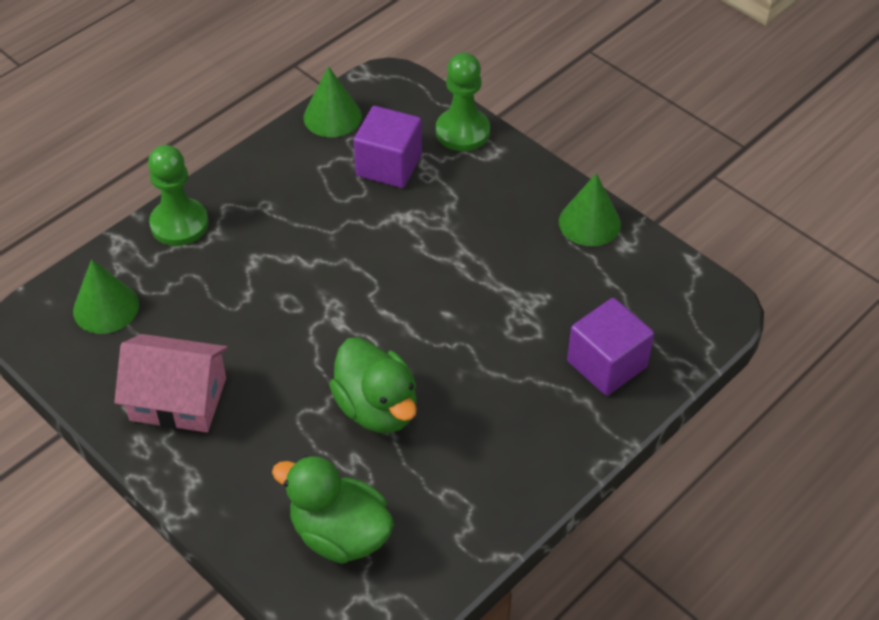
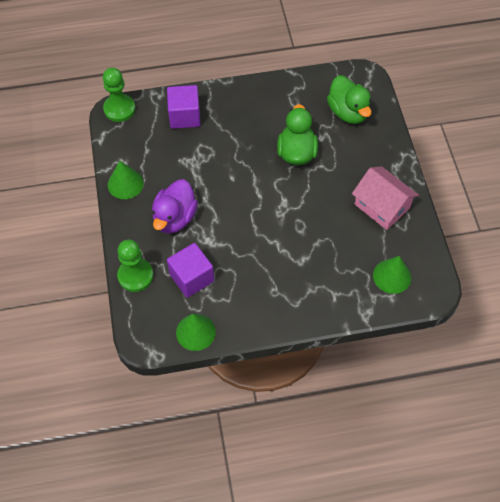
camera: 145 degrees left, 10 degrees up
(179, 224) = (327, 307): green pawn -> green pawn (119, 109)
(478, 218) = (175, 218): none -> purple duck

